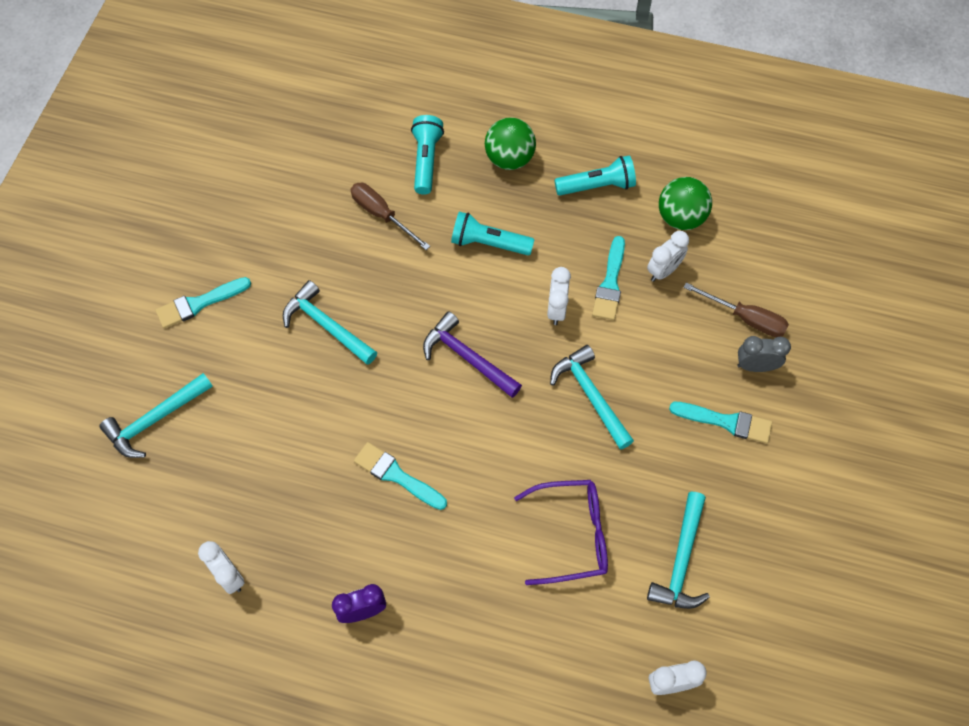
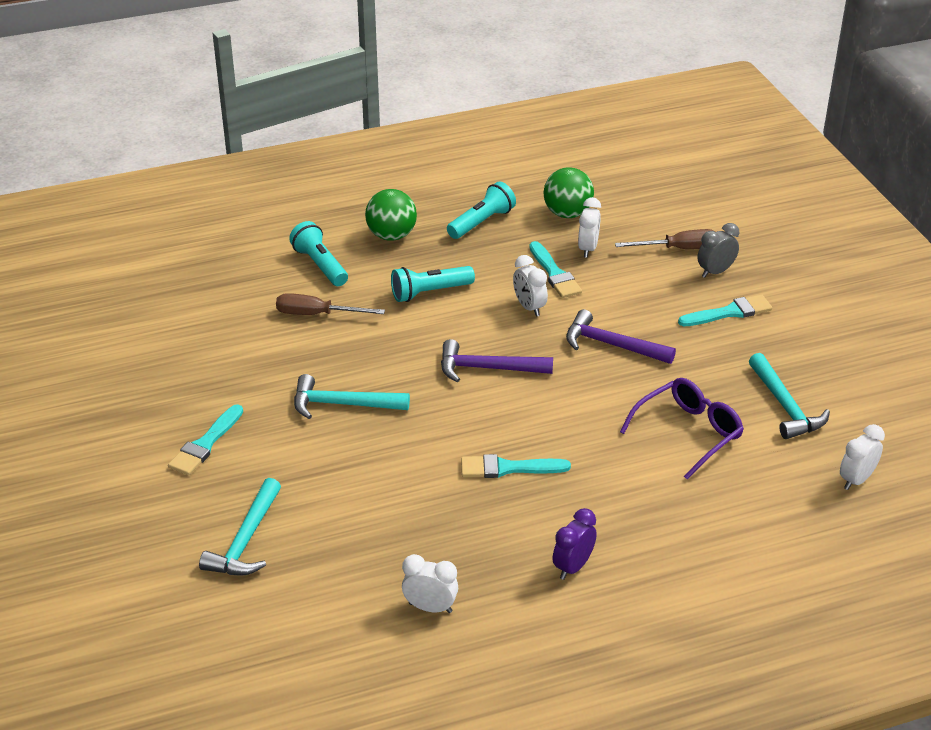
camera: 35 degrees left, 25 degrees down
(590, 396) = (612, 345): turquoise hammer -> purple hammer

